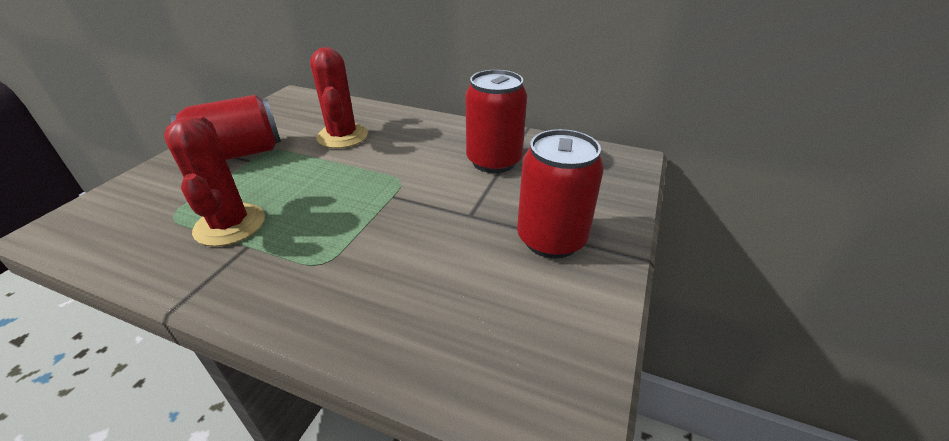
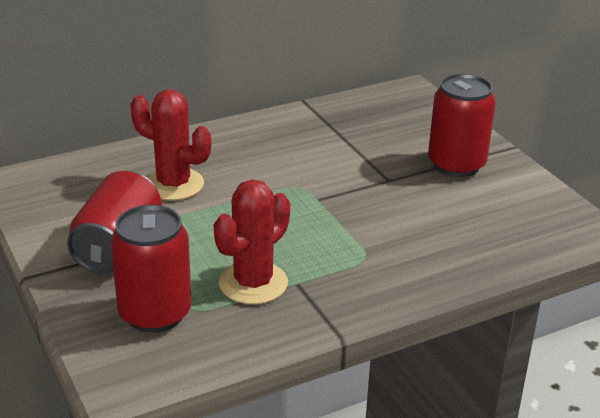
camera: 50 degrees left, 5 degrees down
(230, 225) = (253, 283): red cactus -> red cactus turned 75 degrees counterclockwise
(494, 161) = (332, 138): red can -> red can (155, 313)

